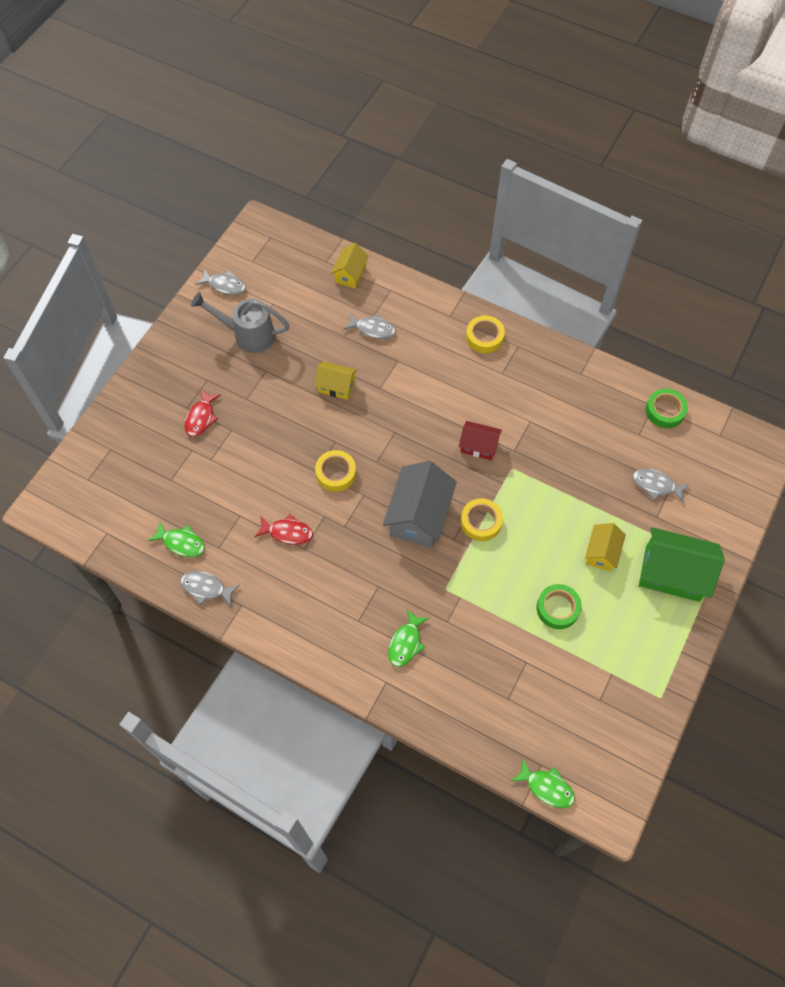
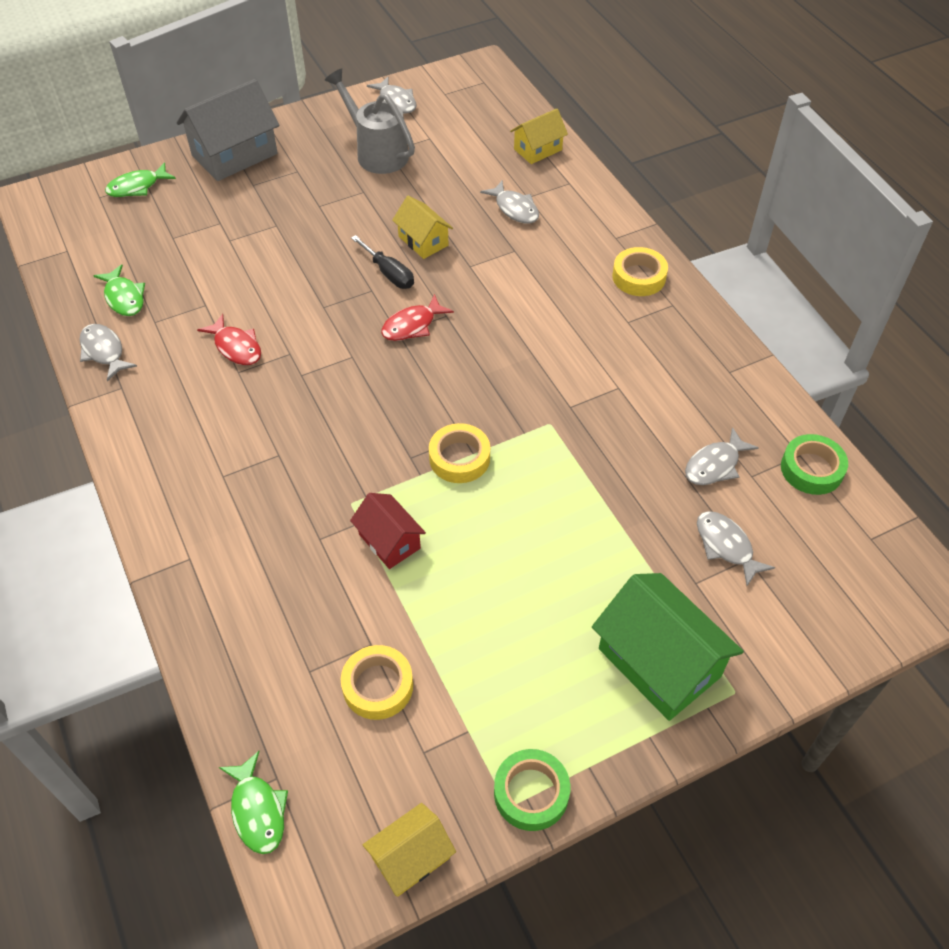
camera: 35 degrees right, 10 degrees down
(201, 418) = (257, 200): red fish -> red fish (412, 325)
(336, 423) = (389, 273): none -> black screwdriver
(336, 473) = (342, 320): yellow tape -> yellow tape (378, 686)
(406, 643) = (251, 531): green fish -> green fish (137, 187)
(419, 516) = (393, 411): grey house -> grey house (234, 154)
(478, 446) = (530, 379): red house -> red house (389, 541)
(557, 608) = (467, 608): green tape -> green tape (531, 793)
(601, 553) = (582, 580): yellow house -> yellow house (410, 858)
(616, 439) = (715, 465): none -> grey fish

